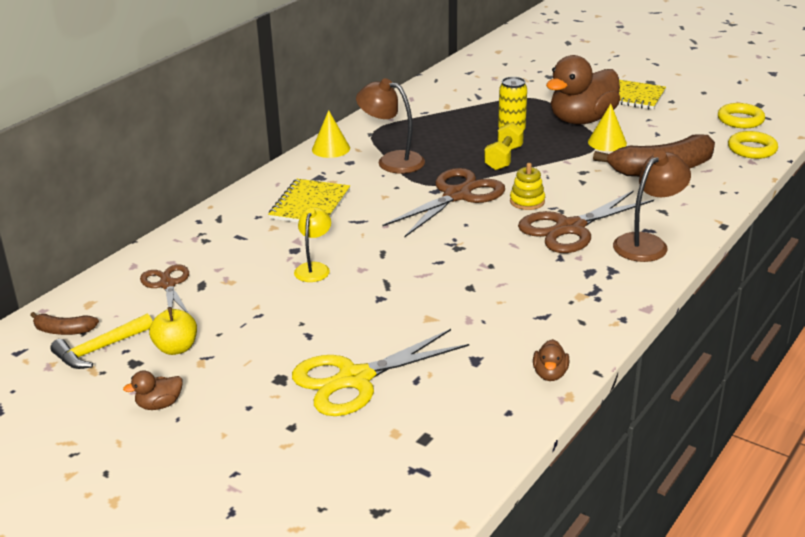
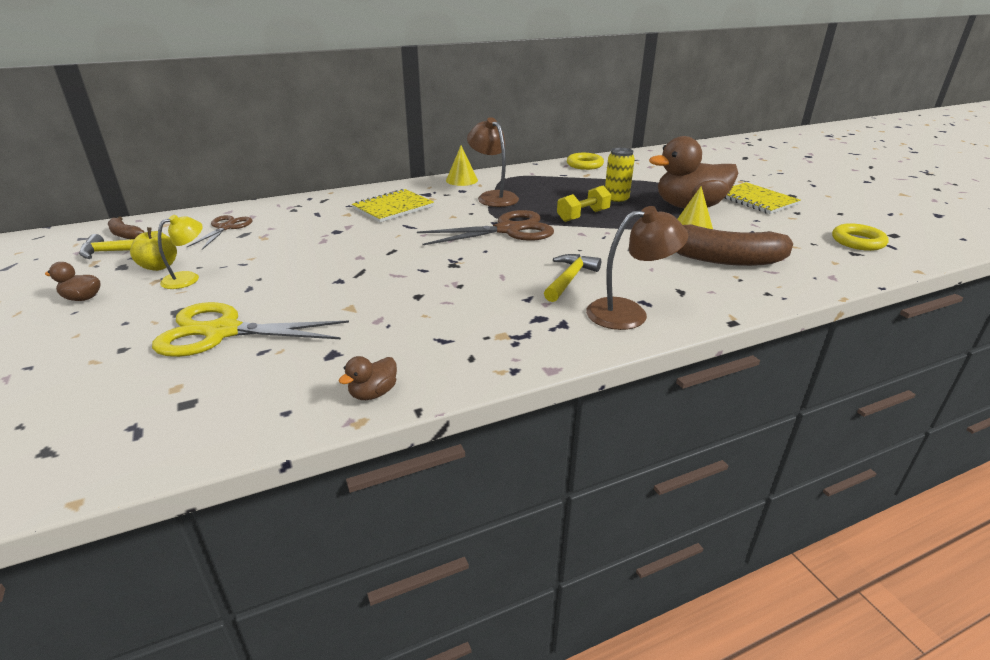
camera: 30 degrees right, 0 degrees up
(314, 268) = (329, 246): yellow lamp -> yellow lamp (188, 278)
(527, 201) = (560, 249): yellow stacking toy -> none
(570, 228) = (569, 279): brown scissors -> yellow hammer
(752, 149) = (844, 267): yellow ring -> yellow ring (584, 165)

